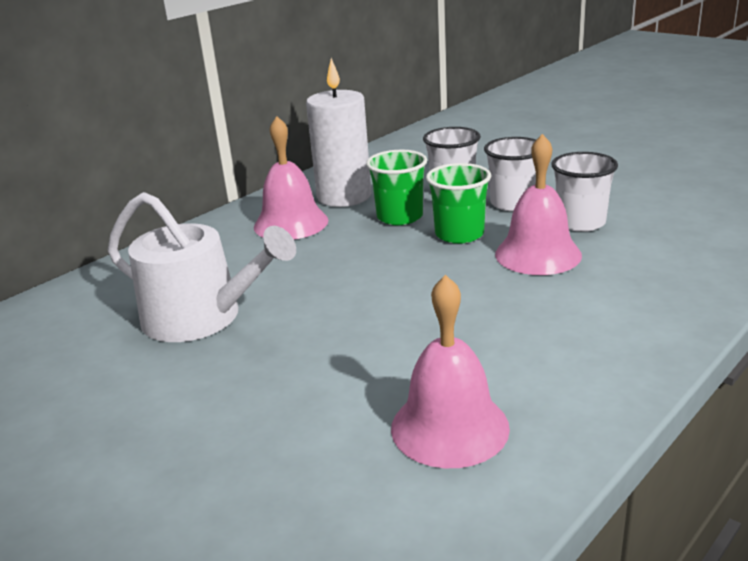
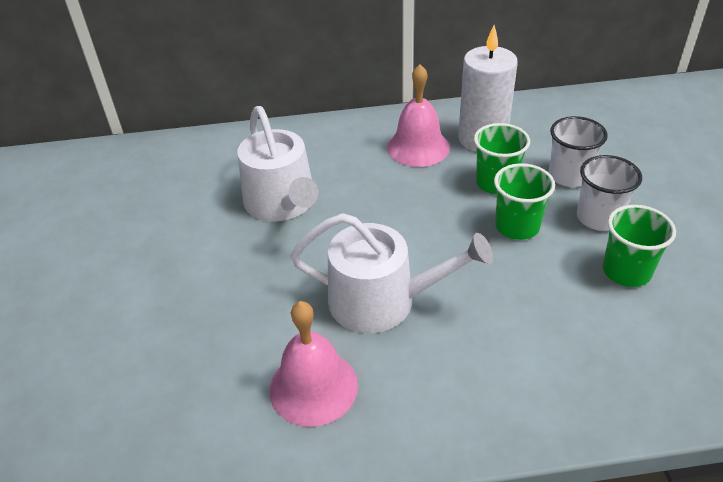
camera: 40 degrees right, 15 degrees up
(419, 333) = (382, 301): none -> white watering can
(538, 254) = (549, 282): pink bell -> none
(580, 222) = (626, 271): white cup -> green cup

